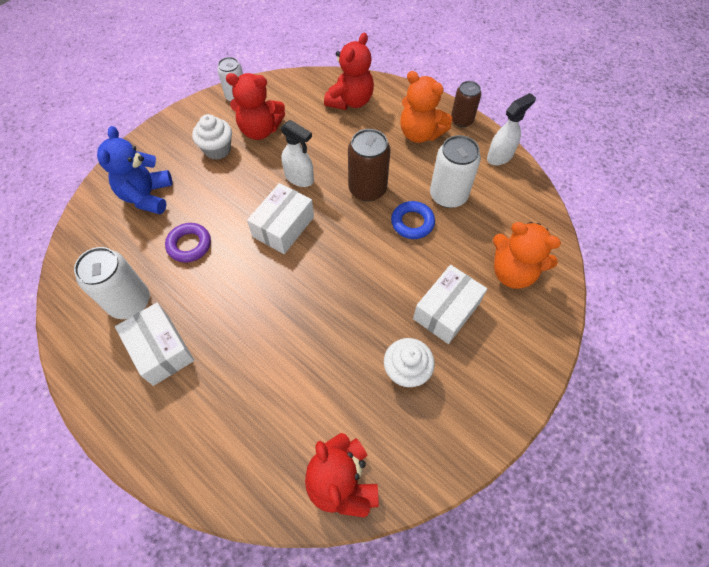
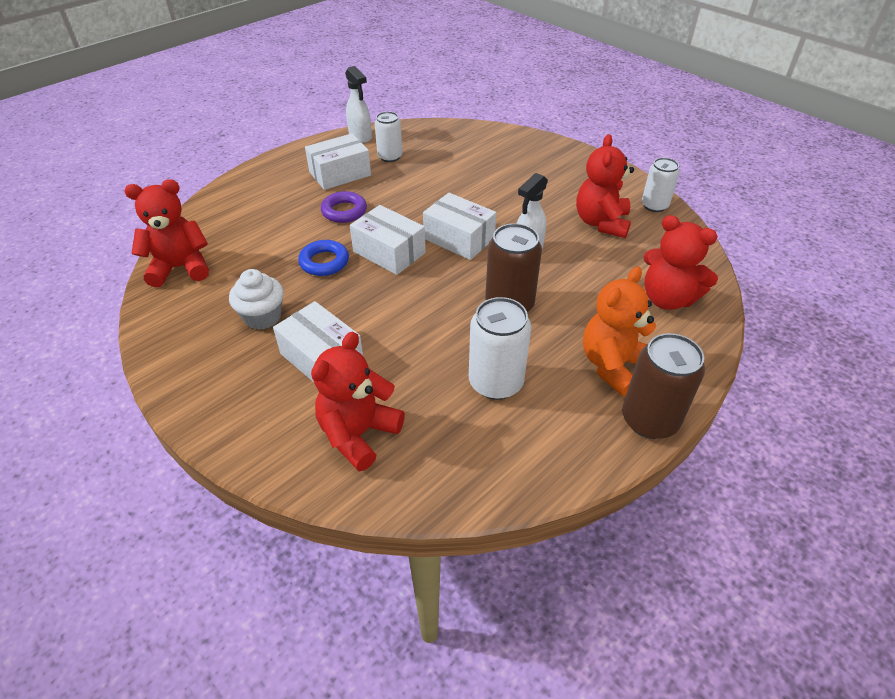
camera: 95 degrees right, 15 degrees down
(130, 302) = (390, 157): white can -> white can, size x0.66
(147, 196) = (505, 158): blue teddy bear -> none
(189, 245) = (444, 183): purple ring -> purple ring (344, 211)
(217, 149) = (568, 195): white cupcake -> none
(305, 280) = (389, 252): none -> white box
(412, 222) = (453, 341): blue ring -> blue ring (324, 262)
(461, 120) = (649, 420): brown can -> brown can, size x1.51
(500, 156) = (573, 458): white spray bottle -> white spray bottle (360, 136)
(513, 272) = (358, 434): orange teddy bear -> red teddy bear

